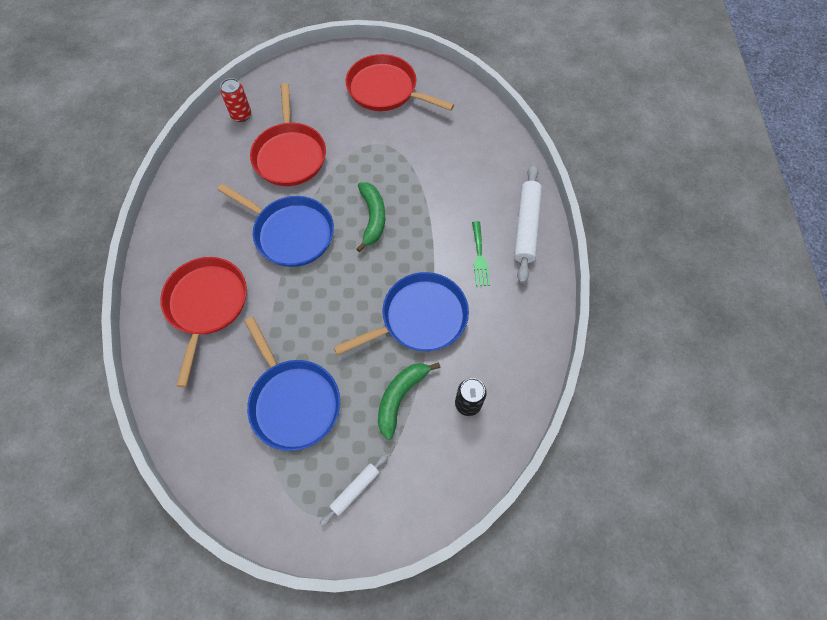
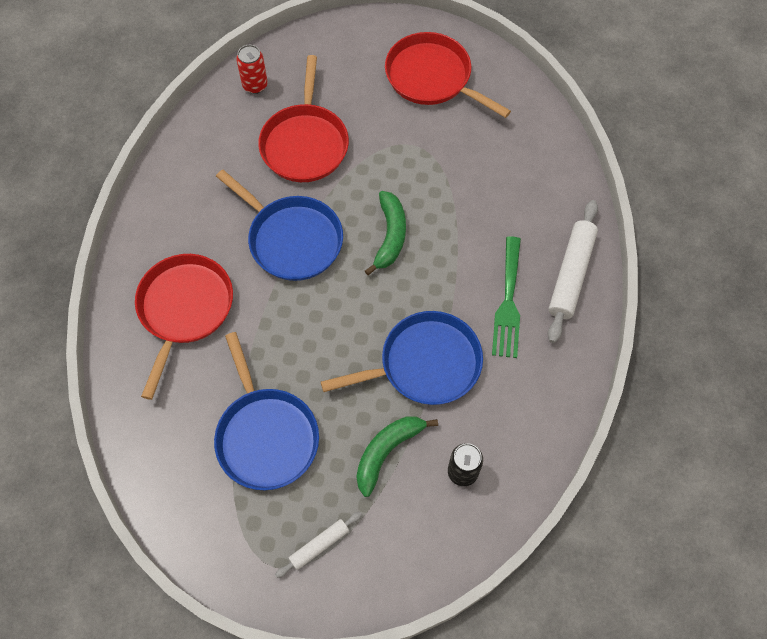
camera: 10 degrees right, 0 degrees up
(479, 257) = (508, 303): green fork -> green fork, size x1.52

